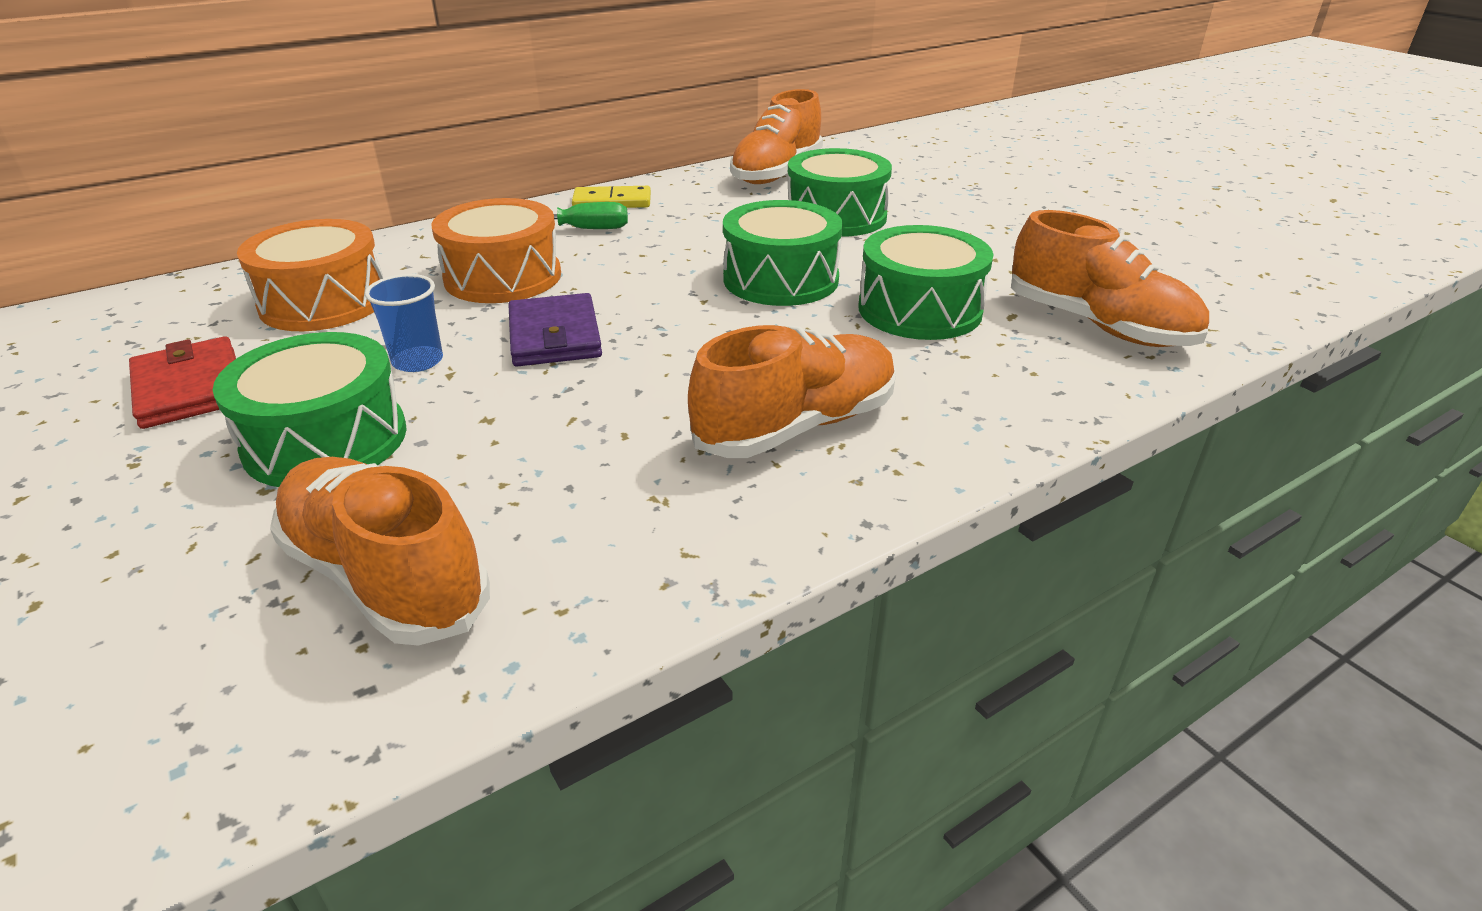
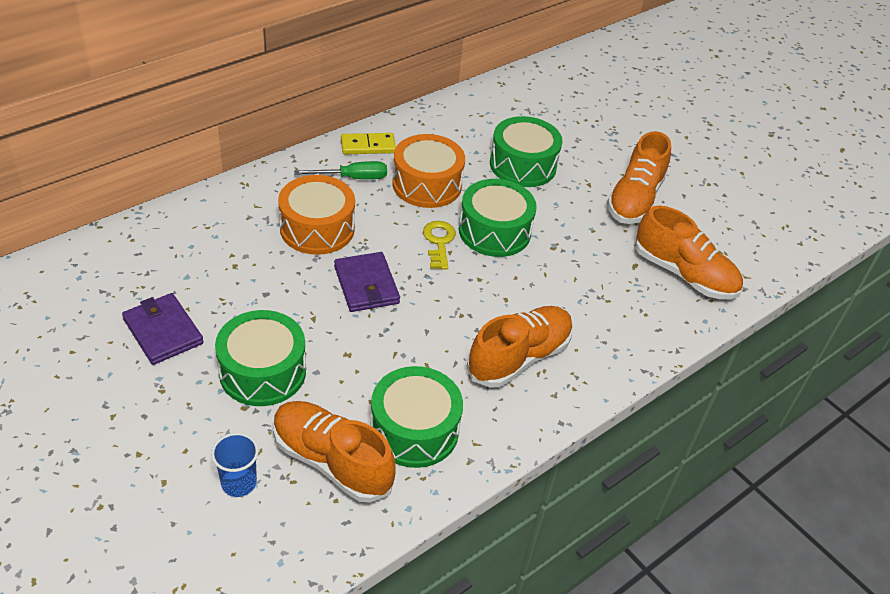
camera: 10 degrees left, 10 degrees up
(190, 388) = (163, 331): red wallet -> purple wallet
(324, 302) = (210, 253): orange drum -> orange drum (427, 184)
(417, 361) = (291, 307): blue cup -> blue cup (239, 483)
(689, 290) = (439, 242): none -> yellow key
(776, 173) = (476, 112): orange shoe -> orange shoe (635, 199)
(919, 310) = (581, 260): green drum -> green drum (414, 430)

